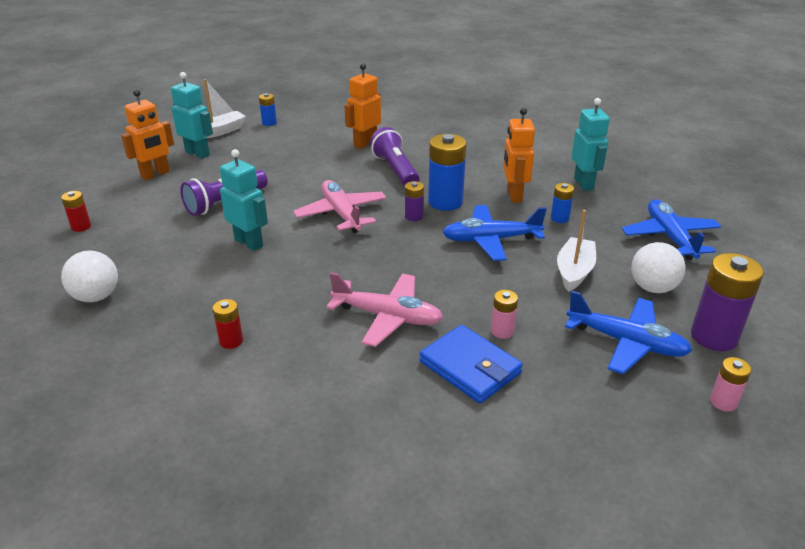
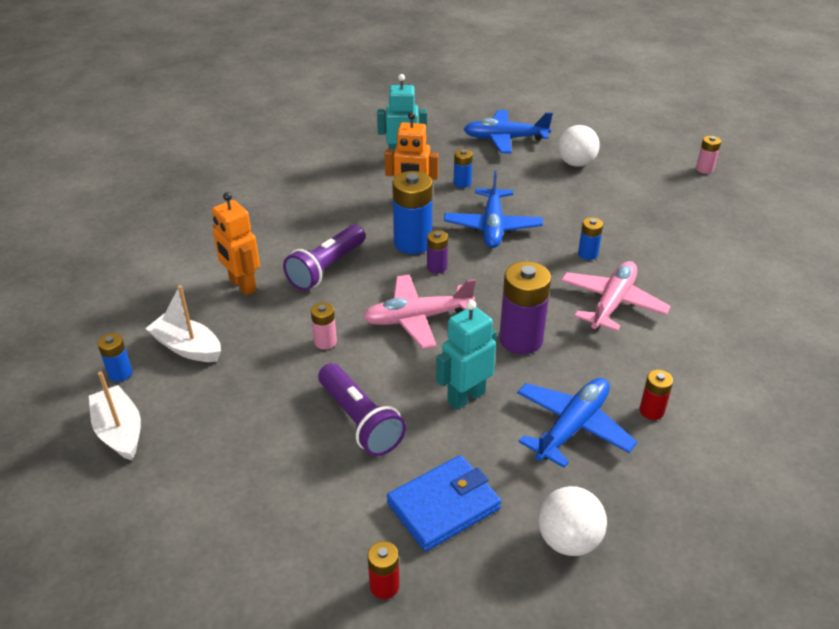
camera: 80 degrees left, 5 degrees up
(155, 174) = (242, 506): orange robot -> none
(198, 153) = (190, 456): turquoise robot -> none
(395, 170) = (326, 268): purple flashlight -> purple flashlight turned 45 degrees counterclockwise
(468, 300) = (587, 254): none -> blue battery
(470, 367) = (679, 266): blue wallet -> blue wallet (443, 506)
(502, 331) = (632, 243): pink battery -> pink battery (325, 342)
(574, 271) = (549, 193): white boat -> white boat (187, 347)
(626, 342) = (644, 190): blue plane -> blue plane (572, 427)
(714, 336) = (636, 154): purple battery -> purple battery (521, 340)

